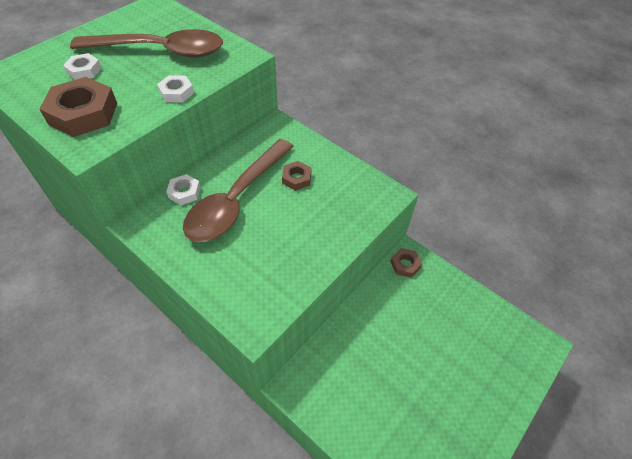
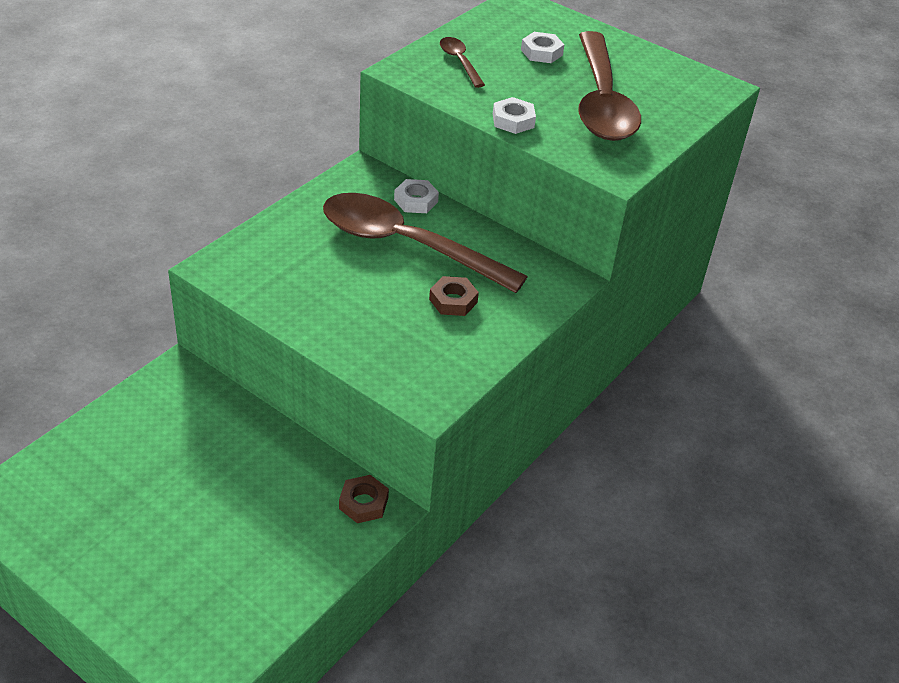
camera: 85 degrees right, 10 degrees down
(83, 113) = (460, 62): brown nut -> brown spoon

